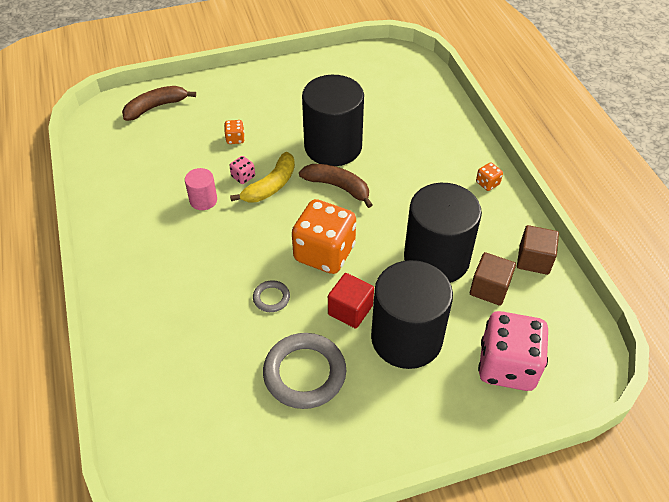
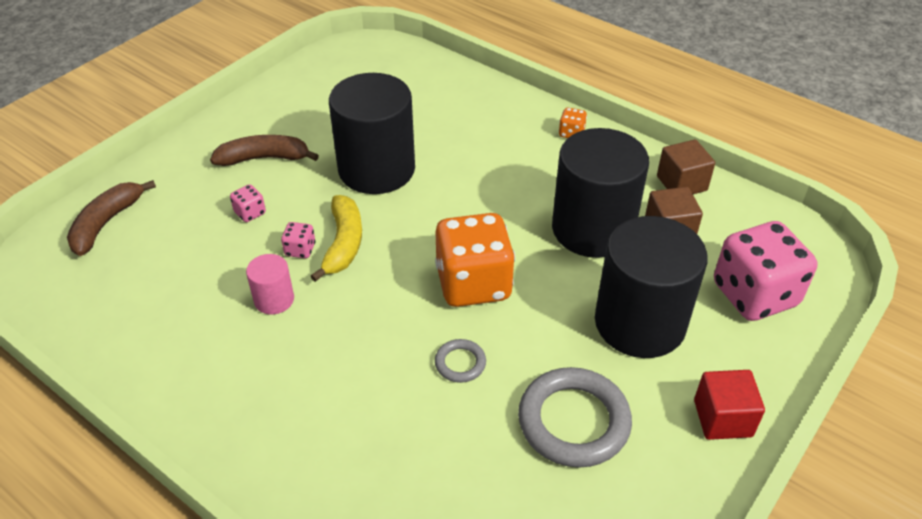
camera: 35 degrees left, 5 degrees down
(235, 139) = (250, 213): orange dice -> pink dice
(338, 187) = (422, 208): brown banana -> brown banana (264, 158)
(350, 310) = (557, 327): red cube -> red cube (722, 418)

